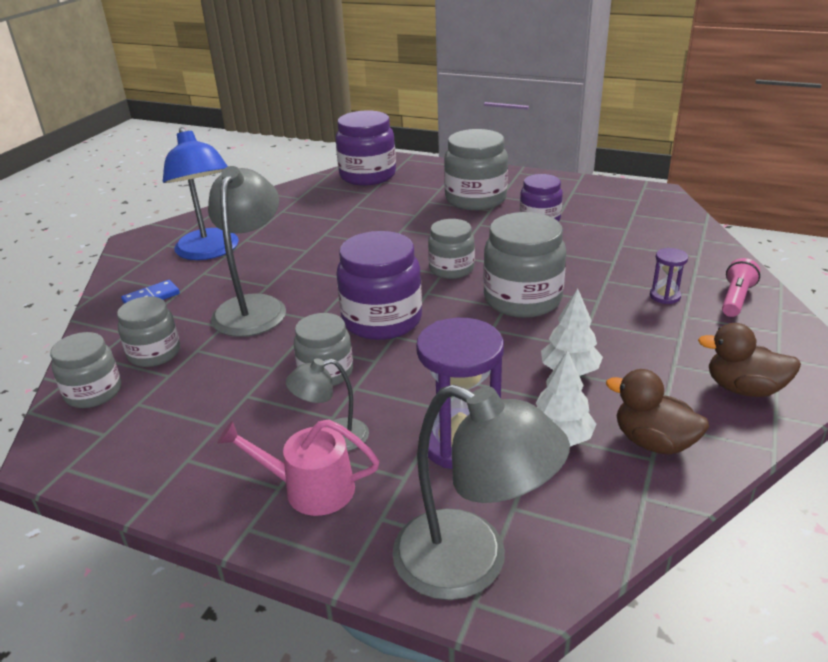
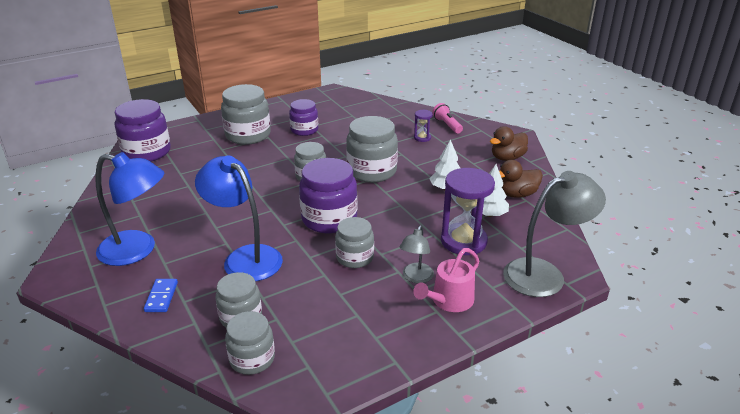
camera: 55 degrees left, 0 degrees up
(254, 307) = (245, 257): grey lamp -> blue lamp

